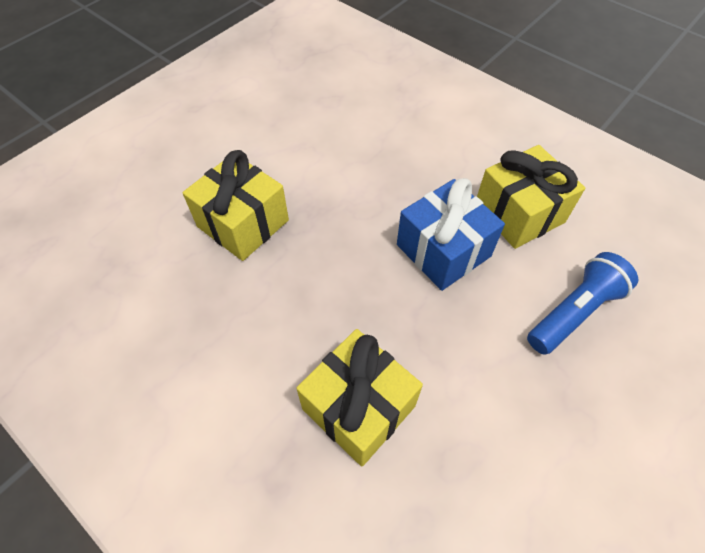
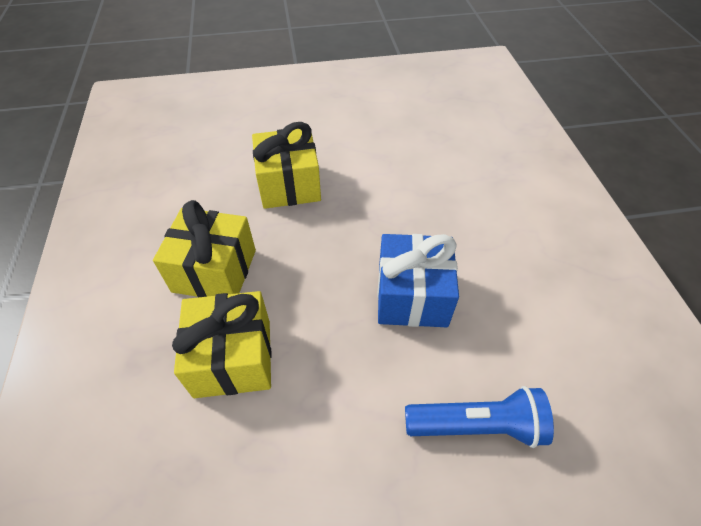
camera: 40 degrees right, 5 degrees down
(519, 213) = (511, 311): yellow gift -> yellow gift (214, 271)

